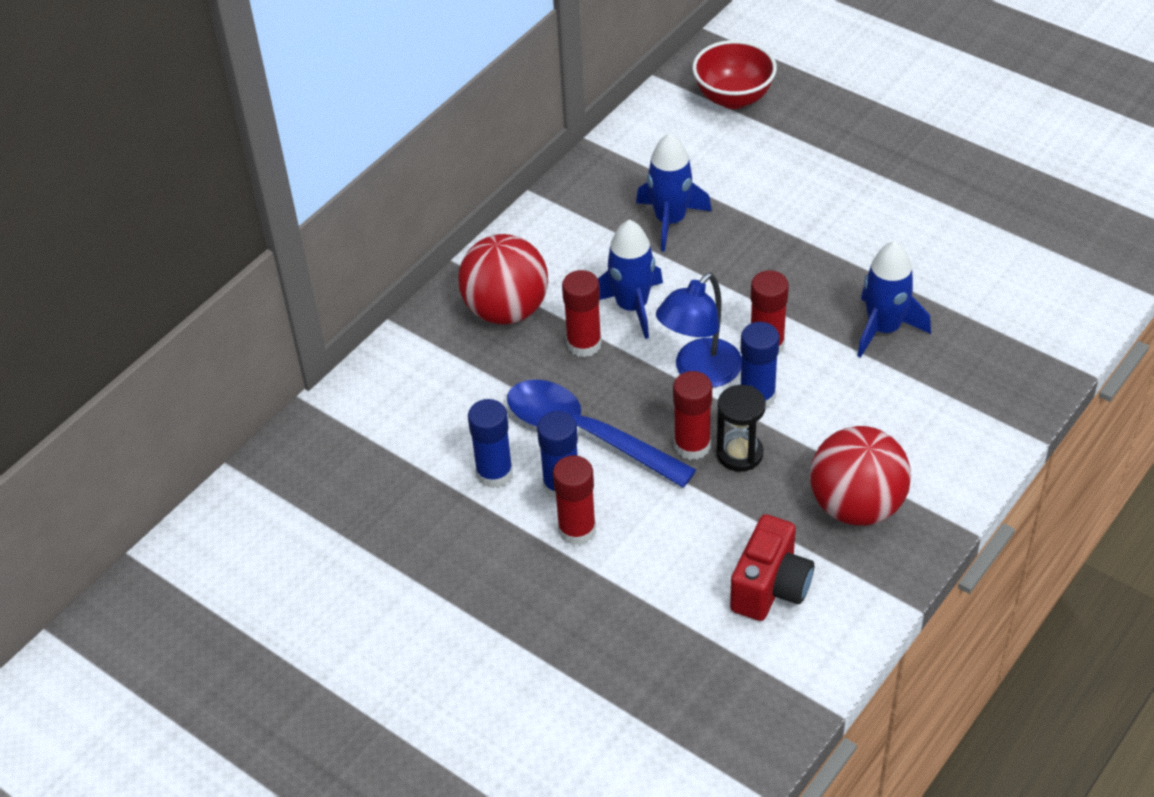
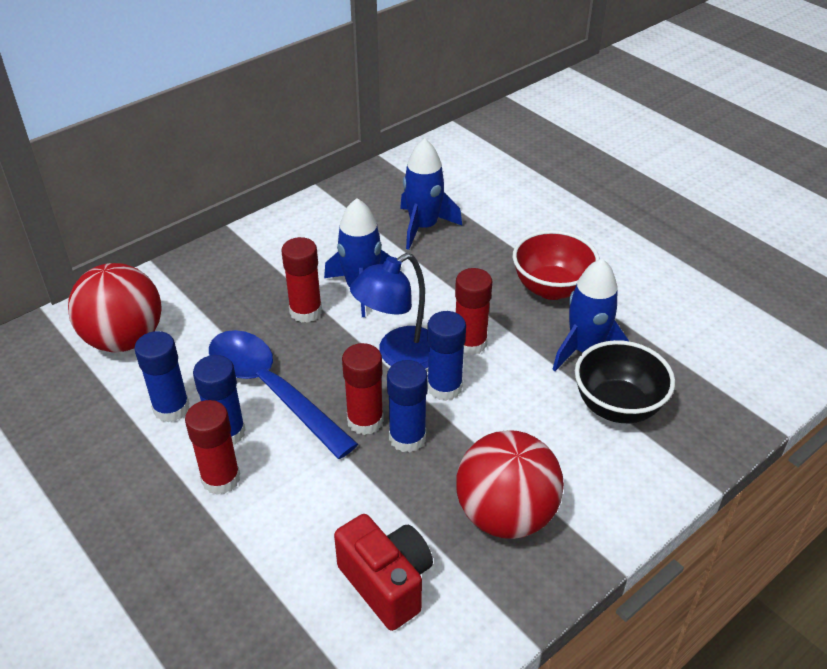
camera: 10 degrees right, 5 degrees down
(506, 310) = (252, 271): red ball -> red ball (124, 339)
(733, 98) = (512, 146): red bowl -> red bowl (551, 288)
(739, 454) = (407, 438): black hourglass -> blue glue stick
(770, 588) = (387, 583): red camera -> red camera turned 75 degrees counterclockwise
(931, 381) = (617, 406): none -> black bowl

